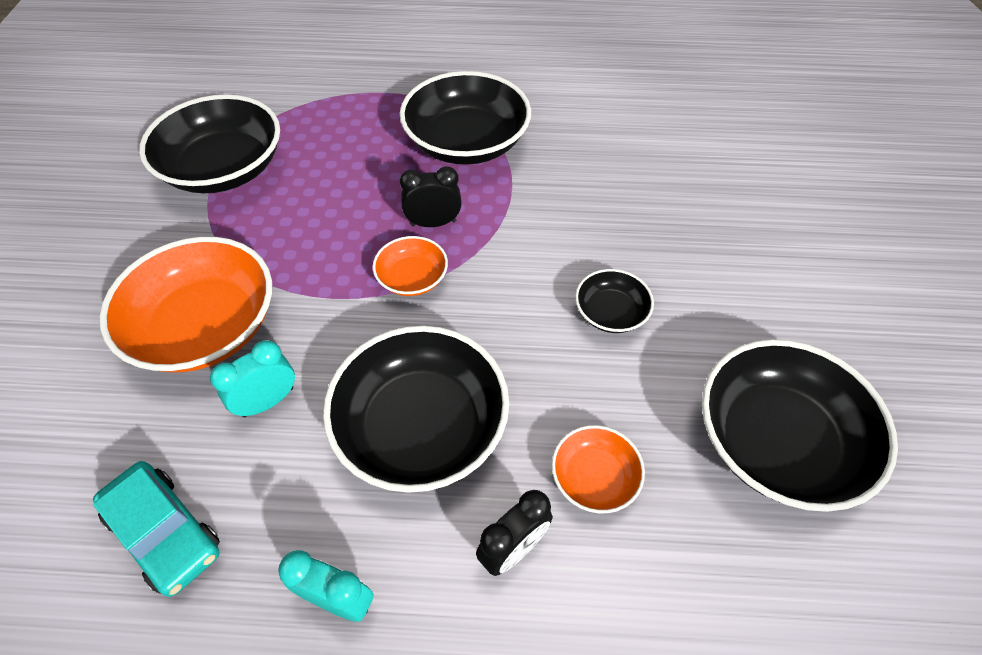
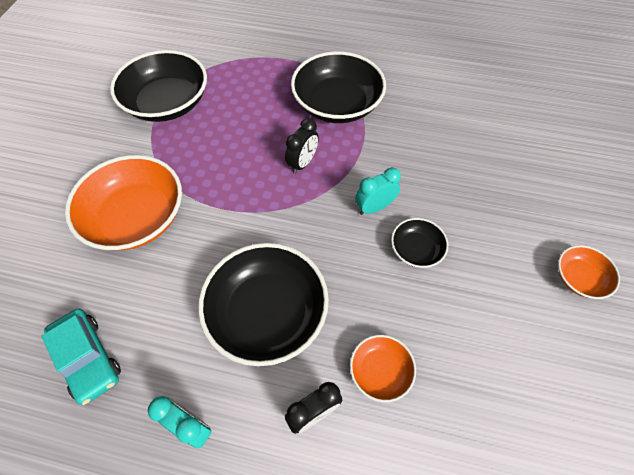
camera: 10 degrees right, 5 degrees up
(268, 401) = (168, 277): turquoise clock -> turquoise clock (374, 207)
(412, 278) = (280, 202): orange bowl -> orange bowl (579, 278)
(433, 223) = (302, 163): black clock -> black clock turned 120 degrees clockwise
(776, 441) = (518, 368): black bowl -> none

